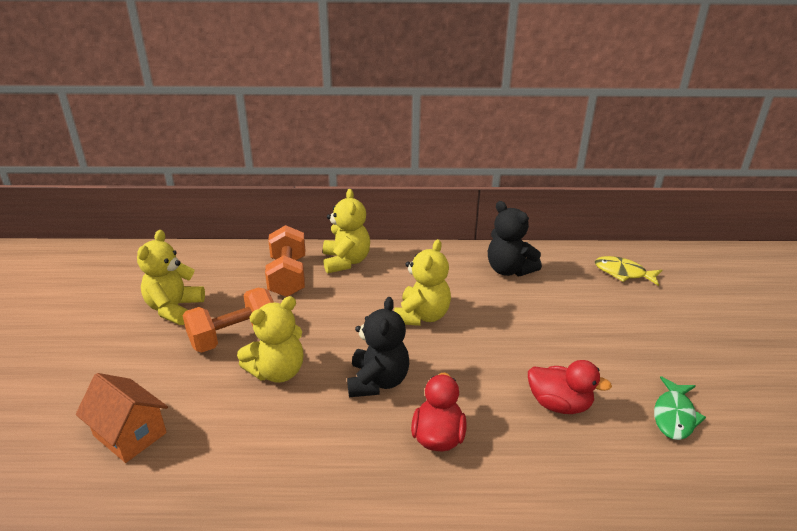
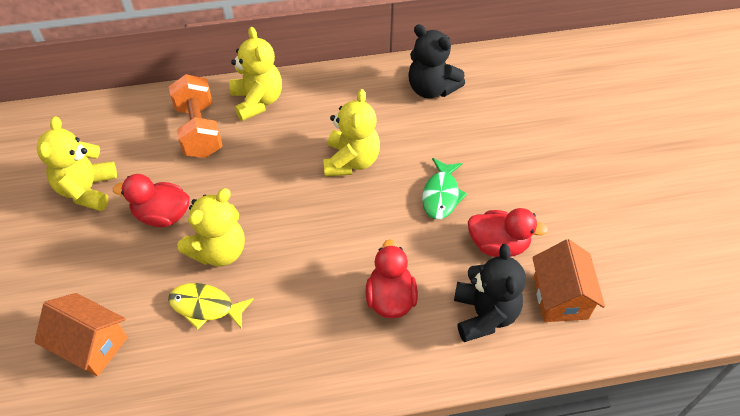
camera: 10 degrees left, 20 degrees up
(234, 336) = (162, 215): orange dumbbell -> red duck
(378, 381) = (321, 246): black teddy bear -> black teddy bear (484, 314)
(623, 273) = (547, 77): yellow fish -> yellow fish (206, 307)
(623, 462) = (560, 297): none -> orange house
(674, 416) = (603, 240): green fish -> green fish (441, 195)

